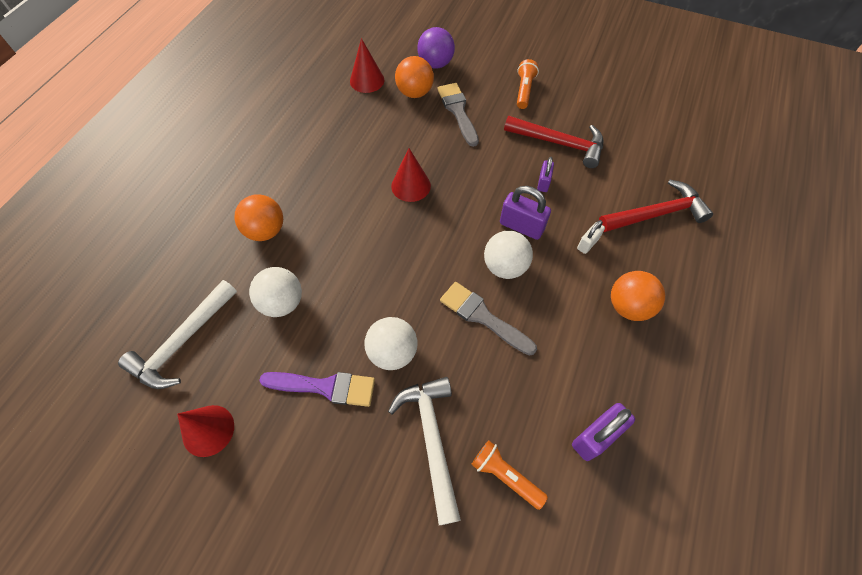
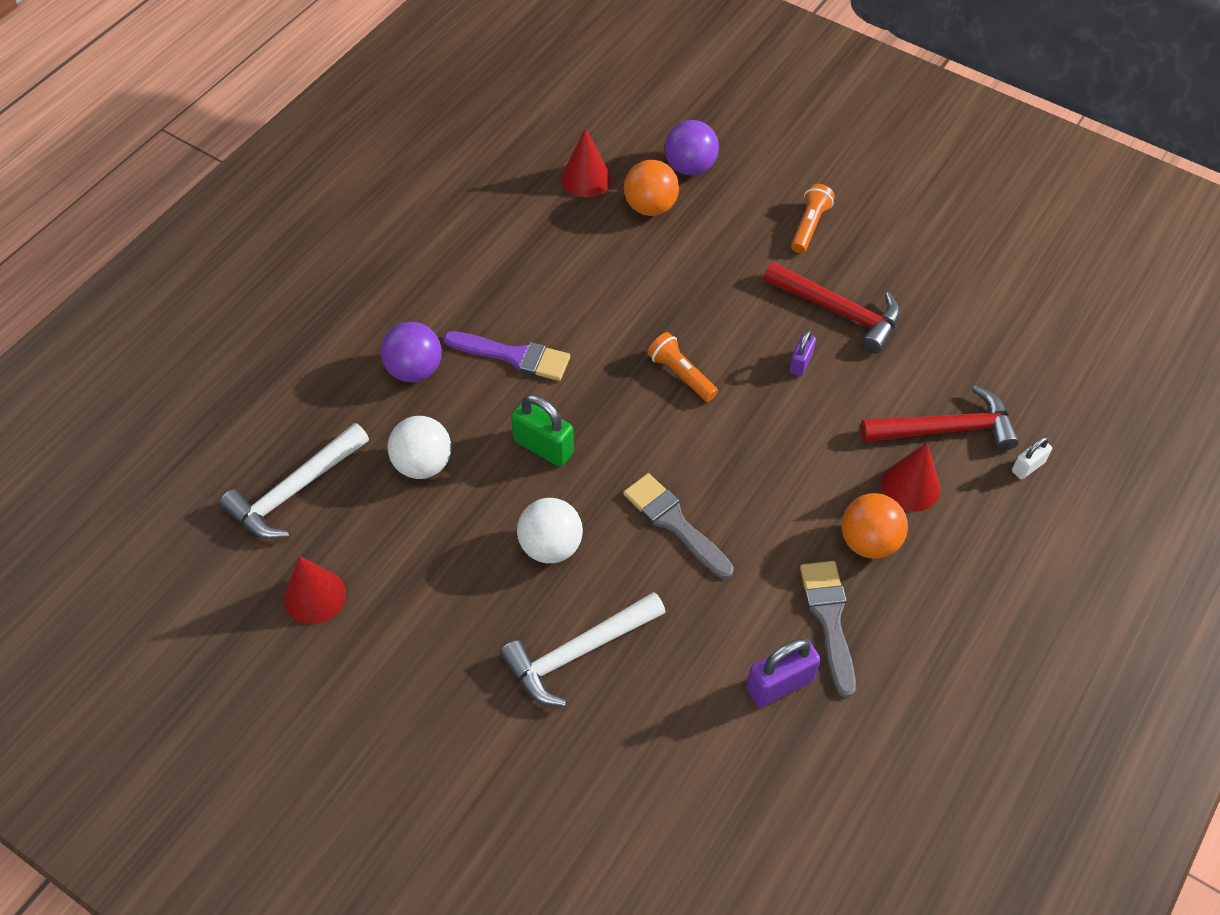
camera: 10 degrees right, 5 degrees down
(265, 231) = (414, 370): orange ball -> purple ball
(325, 387) = (460, 572): purple brush -> purple brush (514, 356)
(372, 274) = (543, 447): none -> green padlock
(411, 186) = (617, 339): red cone -> red cone (911, 486)
(432, 440) = (578, 652): white hammer -> white hammer turned 120 degrees counterclockwise
(458, 111) = (706, 243): grey brush -> grey brush (829, 619)
(505, 266) = (719, 465): white ball -> none
(505, 476) = (658, 706): orange flashlight -> orange flashlight (681, 374)
(521, 226) = (754, 417): purple padlock -> none
(587, 243) = (838, 453): white padlock -> white padlock (1027, 467)

